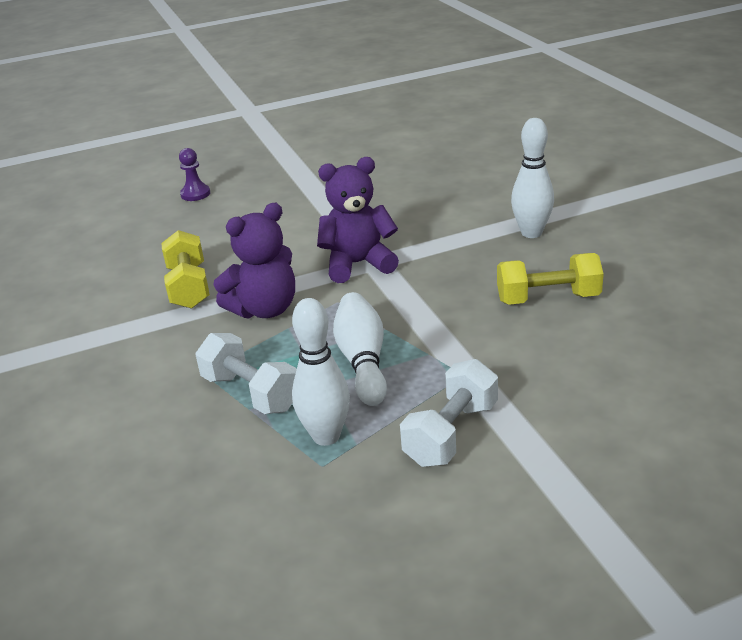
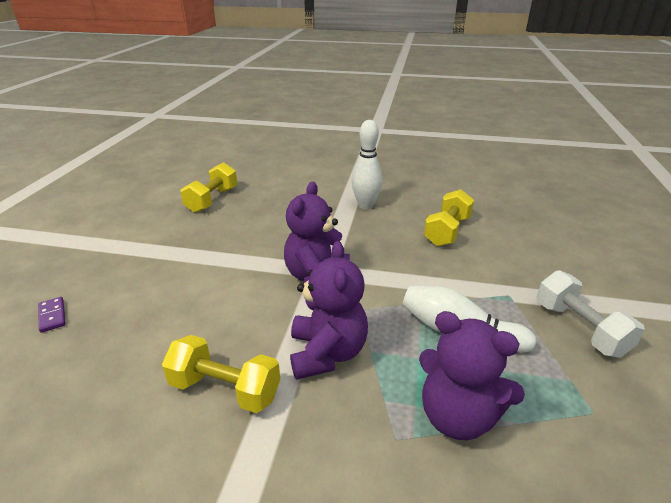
camera: 60 degrees left, 0 degrees up
(195, 194) = (52, 316): purple pawn -> purple domino
(251, 393) = (457, 416): white dumbbell -> purple teddy bear
(326, 436) = (553, 393): white bowling pin -> none
(418, 161) = (212, 200): none -> yellow dumbbell

